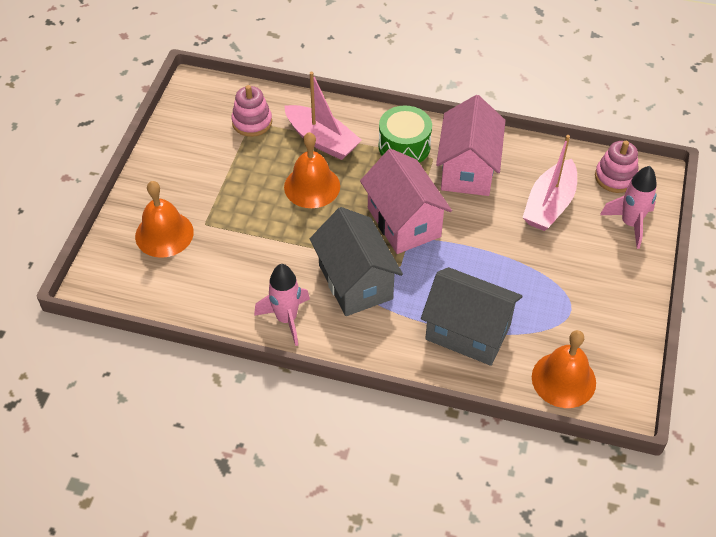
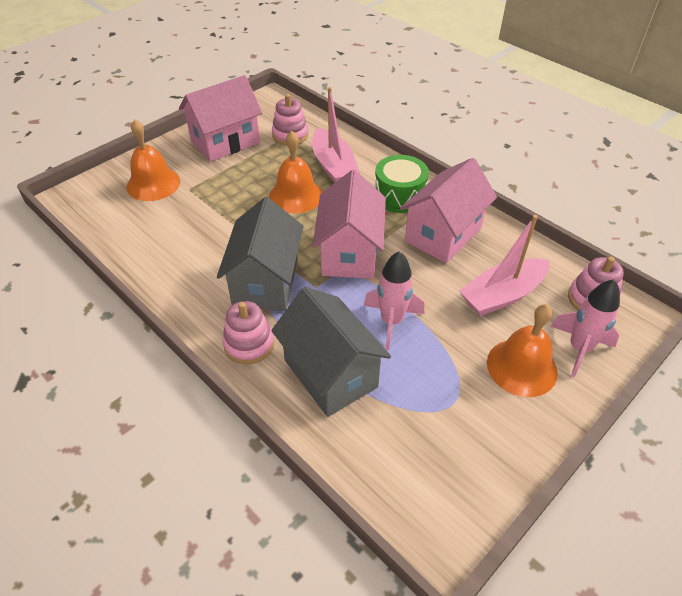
camera: 30 degrees right, 5 degrees down
(194, 157) = (225, 142): none -> pink house
(286, 319) = (182, 285): pink rocket -> pink rocket (391, 321)
(386, 340) = (249, 344): none -> pink stacking toy
(563, 379) = (392, 471): orange bell -> orange bell (521, 367)

